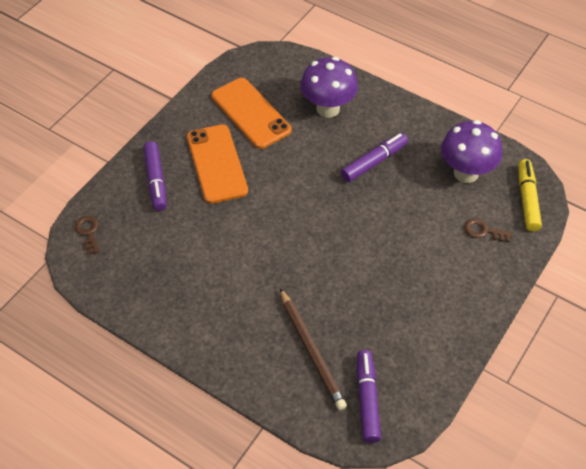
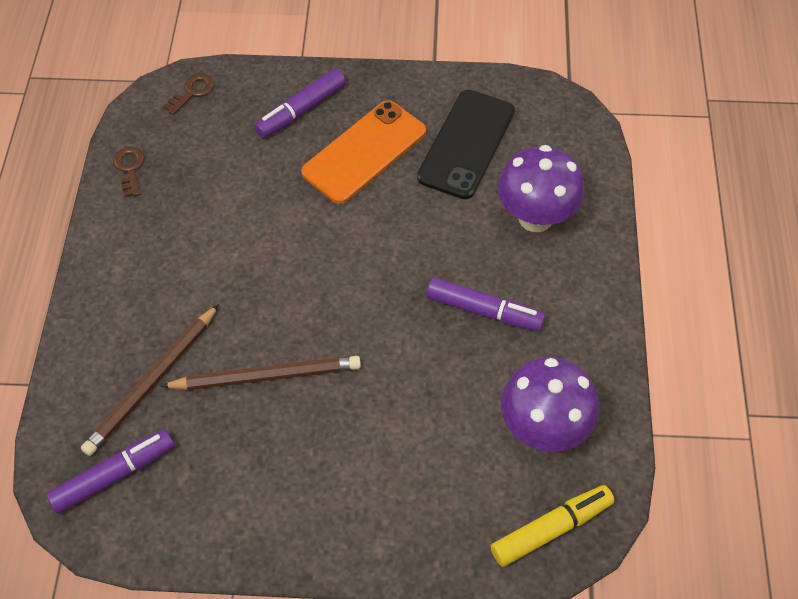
camera: 60 degrees right, 5 degrees up
(251, 113) = (466, 144): orange phone -> black phone
(348, 287) = (266, 376): none -> brown pencil
(483, 231) = (456, 495): brown key -> brown key (130, 168)

